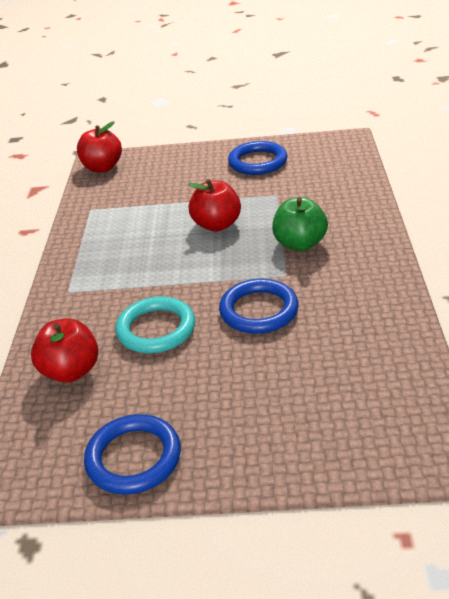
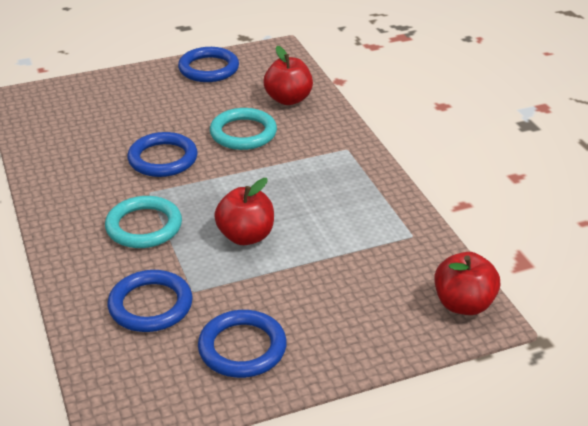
camera: 155 degrees right, 0 degrees up
(300, 244) = (144, 226): green apple -> turquoise ring
(311, 189) = (150, 305): none -> blue ring

